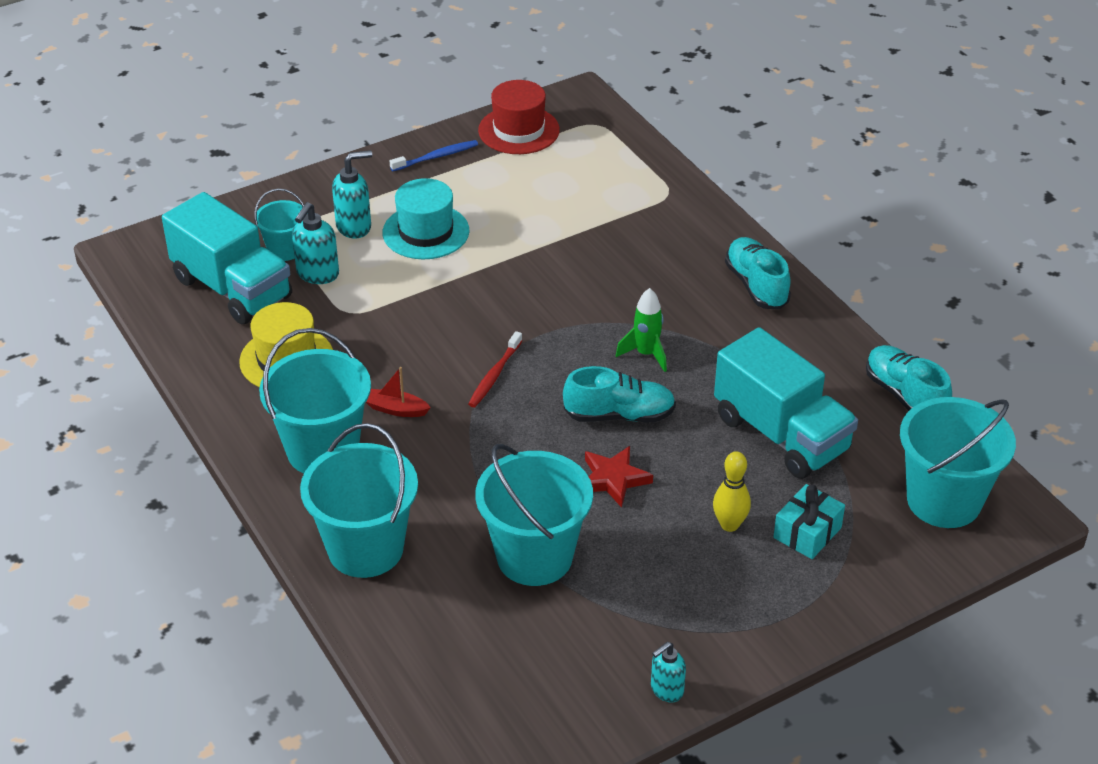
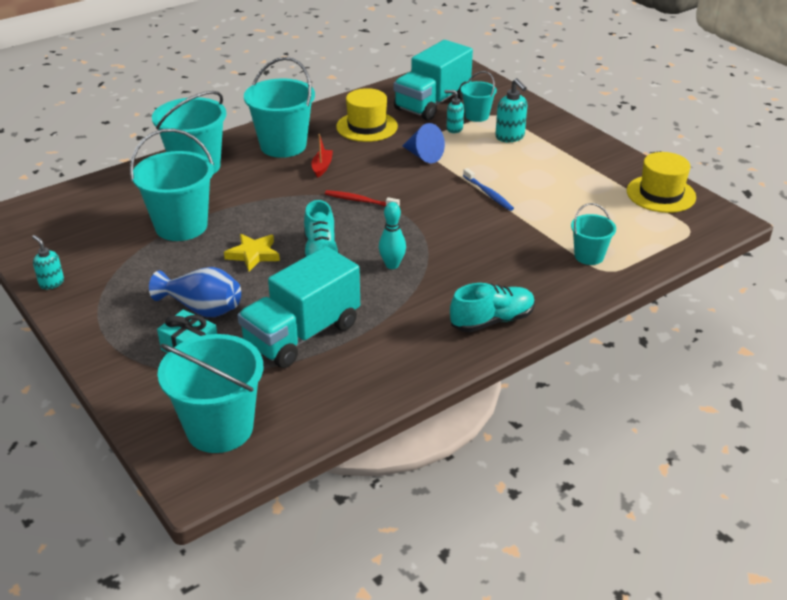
camera: 85 degrees right, 5 degrees down
(317, 274) = (454, 129): turquoise soap dispenser -> turquoise soap dispenser, size x0.67
(386, 309) = (423, 156): none -> blue cone
(426, 232) = (513, 164): turquoise hat -> none
(436, 157) = (607, 161): blue toothbrush -> blue toothbrush (488, 194)
(518, 130) = (661, 194): red hat -> yellow hat
(613, 479) = (253, 255): red star -> yellow star
(640, 201) = (589, 256): none -> turquoise bucket
(646, 354) = (392, 265): green rocket -> turquoise bowling pin
(729, 525) = (202, 308): yellow bowling pin -> blue vase
(905, 395) = (355, 409): turquoise shoe -> none

